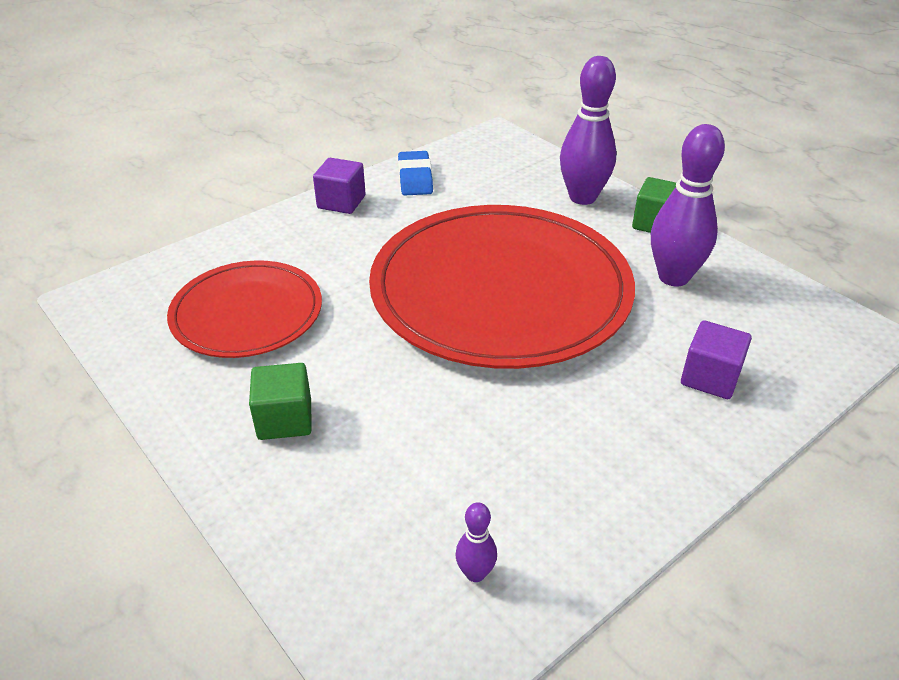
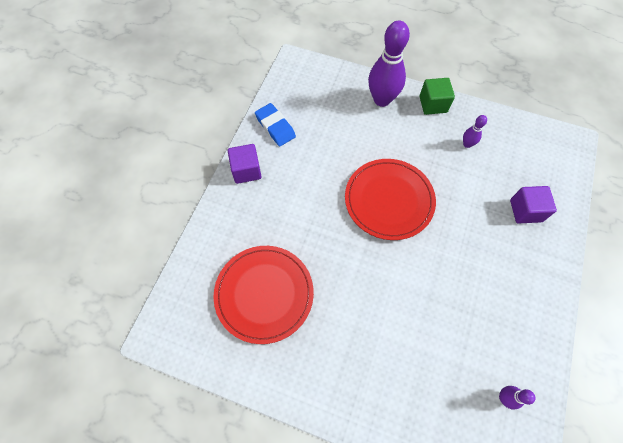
camera: 30 degrees left, 25 degrees up
(285, 419) = (347, 359): green cube -> none
(500, 290) = (389, 200): red plate -> red plate, size x0.56
(673, 277) = (467, 144): purple bowling pin -> purple bowling pin, size x0.46

